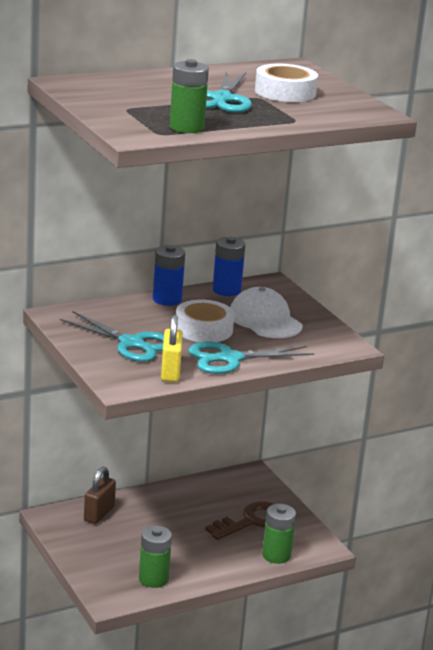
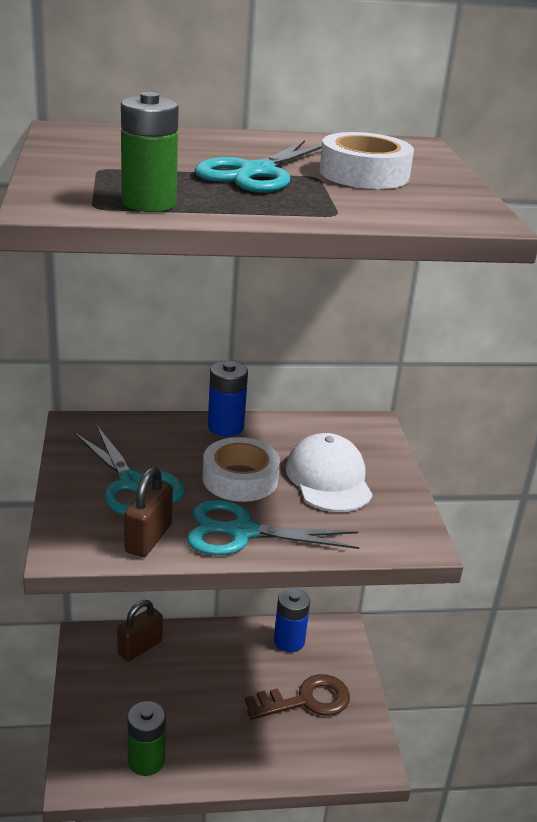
camera: 20 degrees right, 5 degrees up
(170, 372) = (148, 538): yellow padlock -> brown padlock
(226, 290) = (308, 426): blue battery -> blue battery (289, 641)
(276, 555) = (311, 762): green battery -> none

